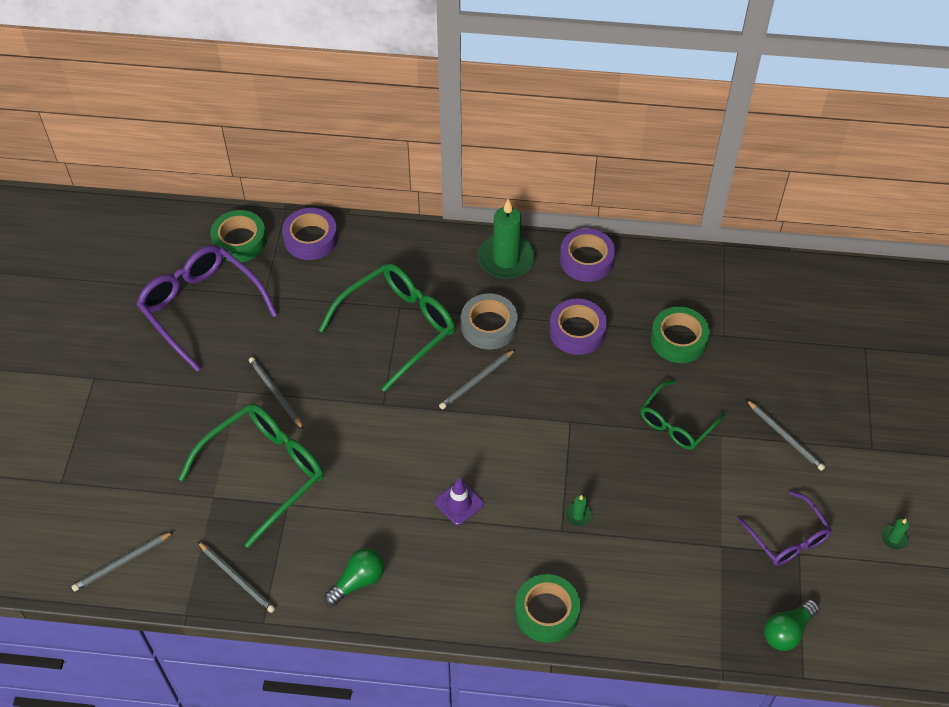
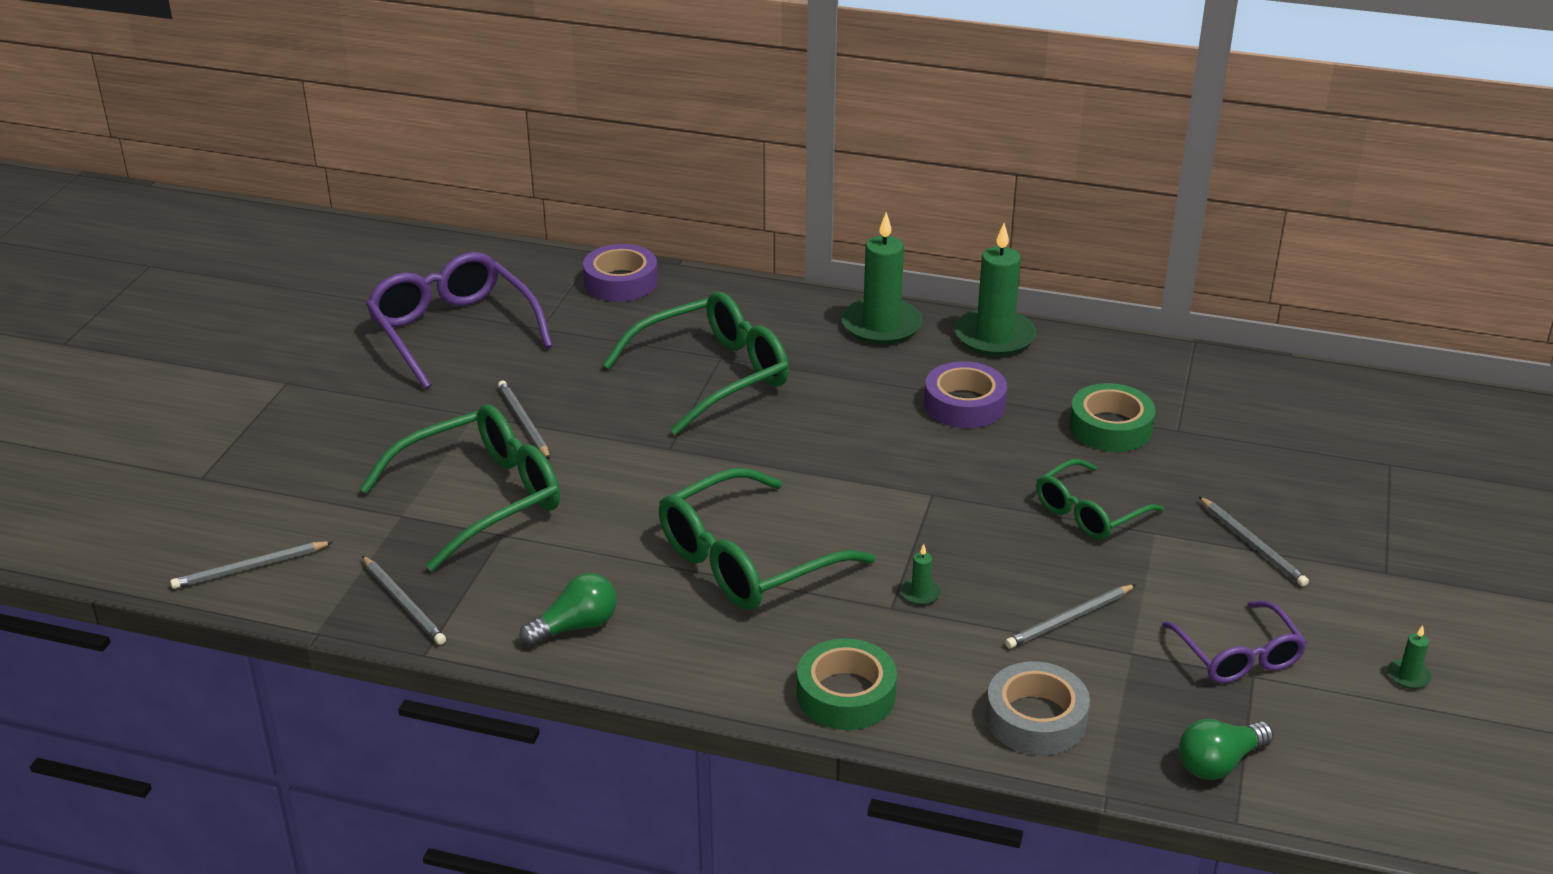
camera: 10 degrees right, 20 degrees down
(240, 241) = (526, 275): green tape -> none
(459, 503) = (747, 560): purple traffic cone -> green glasses
(476, 381) = (807, 439): grey pencil -> grey pencil (1069, 619)
(489, 326) = (840, 387): grey tape -> grey tape (1036, 718)
(586, 260) = (994, 337): purple tape -> green candle

